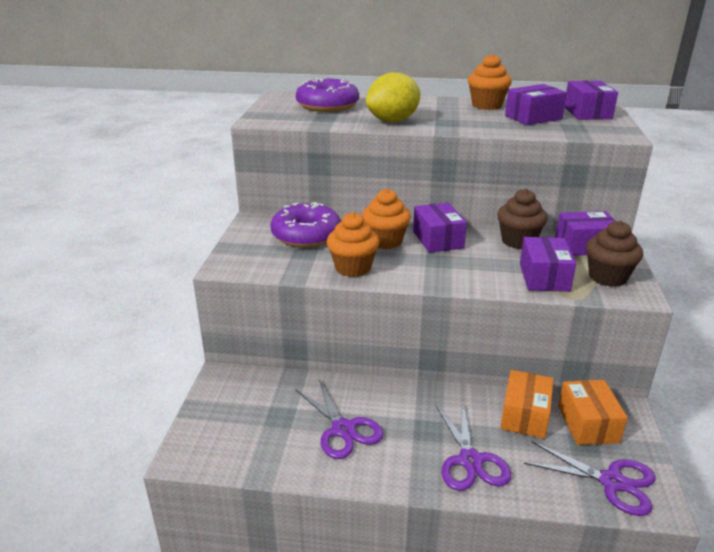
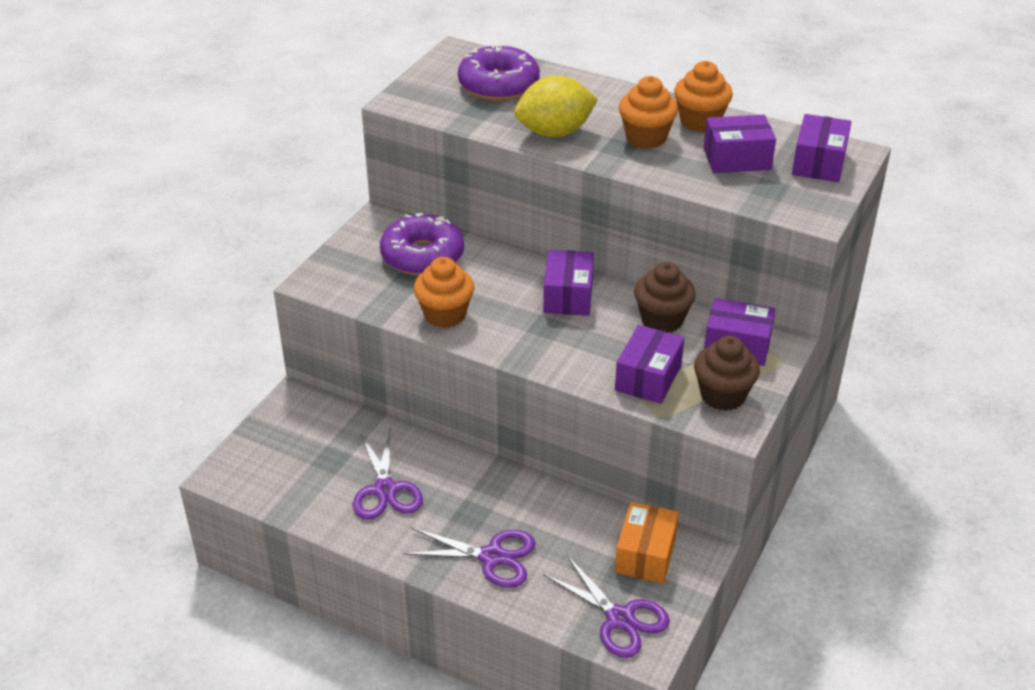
camera: 20 degrees right, 10 degrees up
(385, 241) = (506, 285): orange cupcake -> orange cupcake (646, 138)
(470, 460) = (492, 557): purple scissors -> purple scissors turned 90 degrees counterclockwise
(525, 415) = (584, 527): orange box -> none

